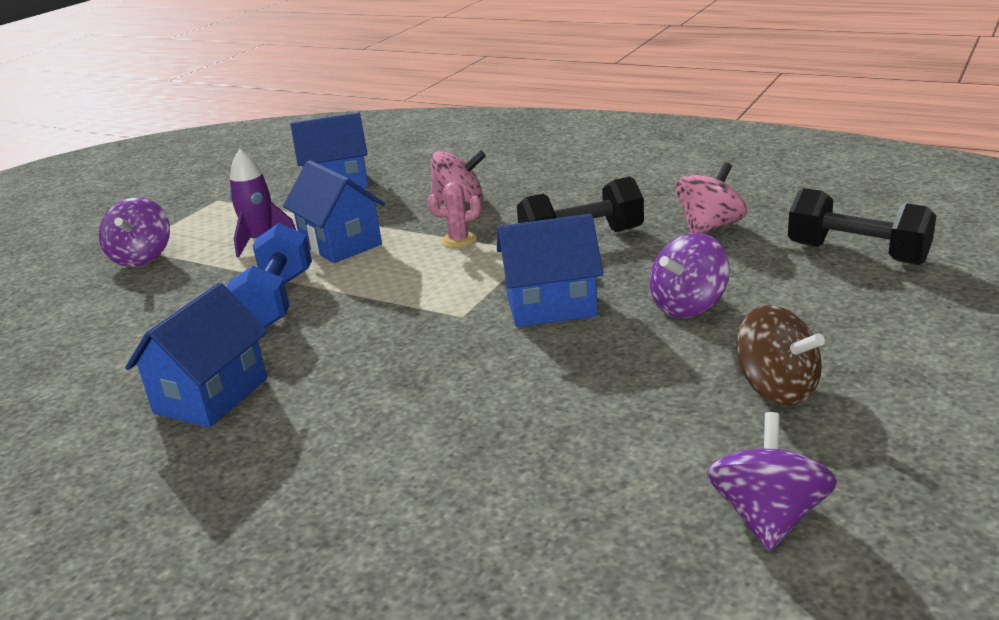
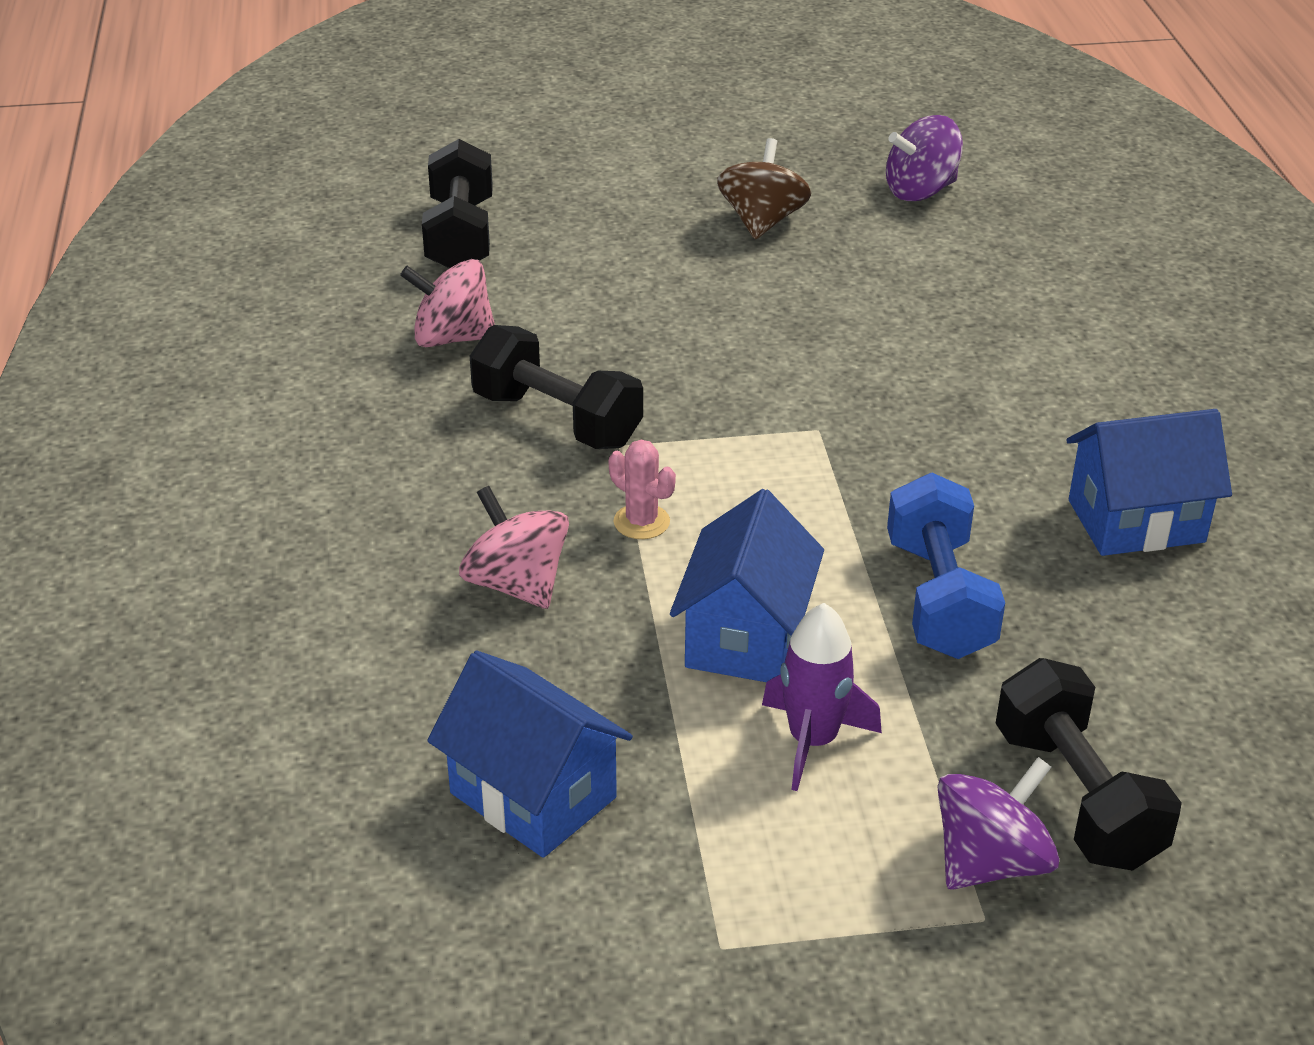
camera: 130 degrees left, 10 degrees up
(123, 288) = (1077, 797): none -> black dumbbell
(276, 301) = (938, 598): blue dumbbell -> blue dumbbell turned 60 degrees counterclockwise
(551, 306) = (740, 378): blue house -> none
(688, 306) = (661, 298): purple spinning top -> none

